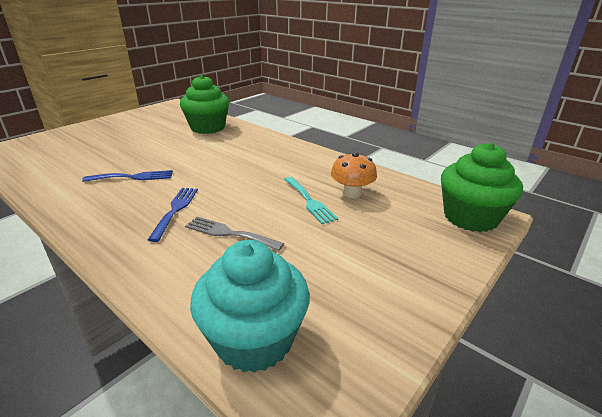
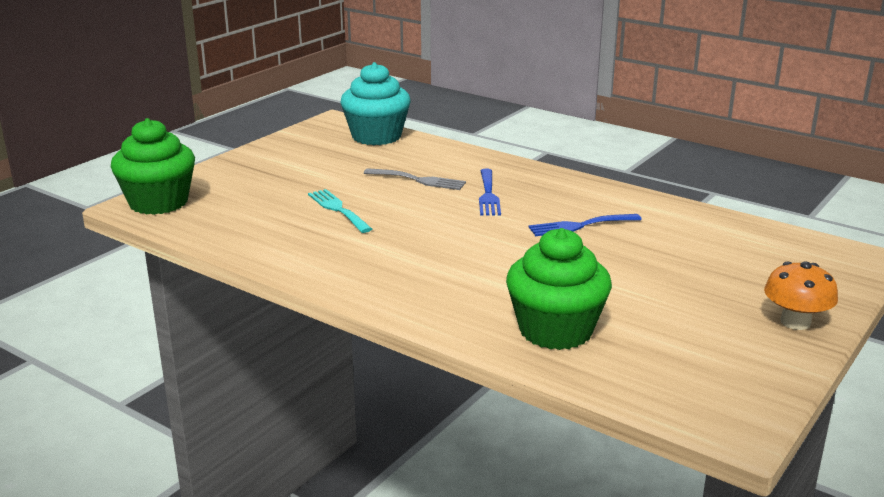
camera: 175 degrees right, 5 degrees down
(352, 193) = (283, 220): orange mushroom -> orange mushroom (795, 322)

